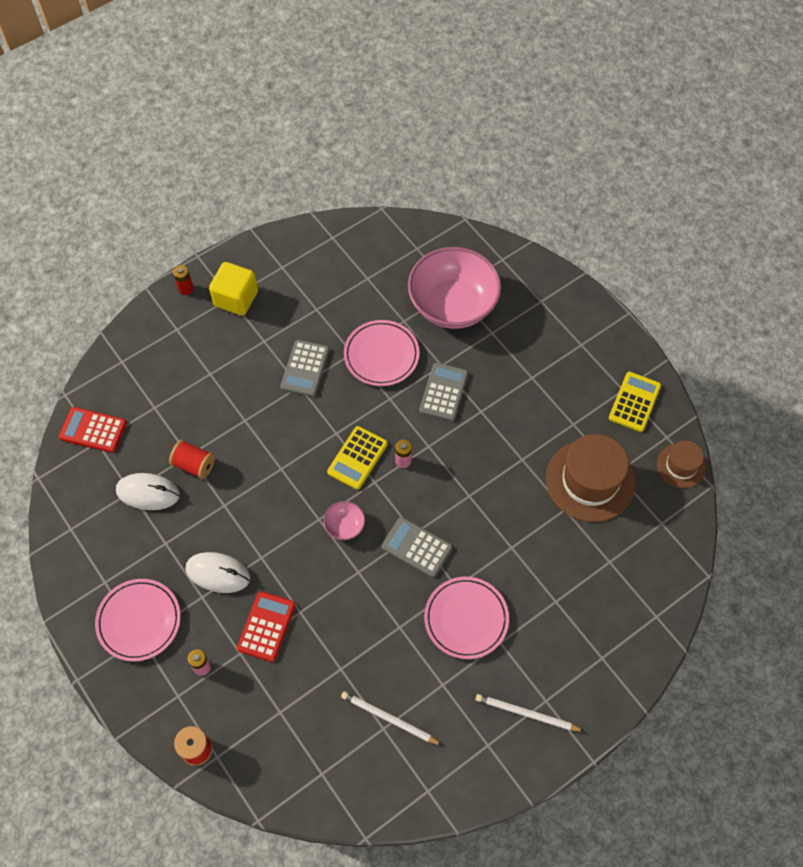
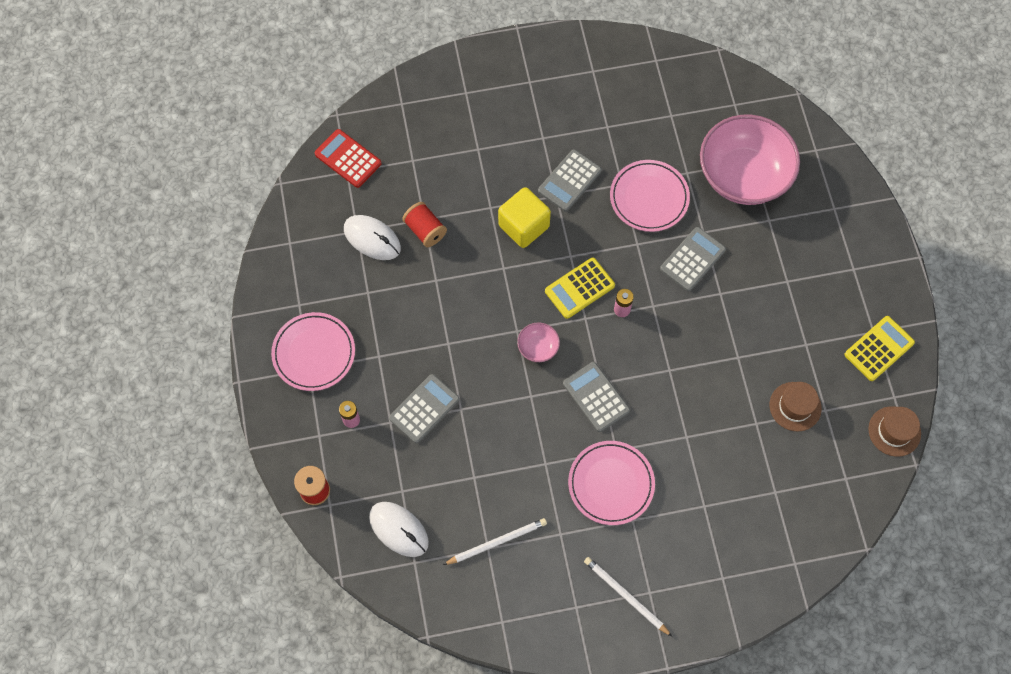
camera: 25 degrees right, 5 degrees up
(186, 289) = (491, 56): red battery -> none
(218, 573) = (402, 341): white mouse -> white mouse (399, 529)
(236, 298) = (535, 85): yellow cube -> yellow cube (524, 226)
(266, 626) = (424, 409): red calculator -> grey calculator
(389, 719) = (497, 542): white pencil -> white pencil turned 105 degrees clockwise
(590, 480) = (795, 406): brown hat -> brown hat, size x0.55

